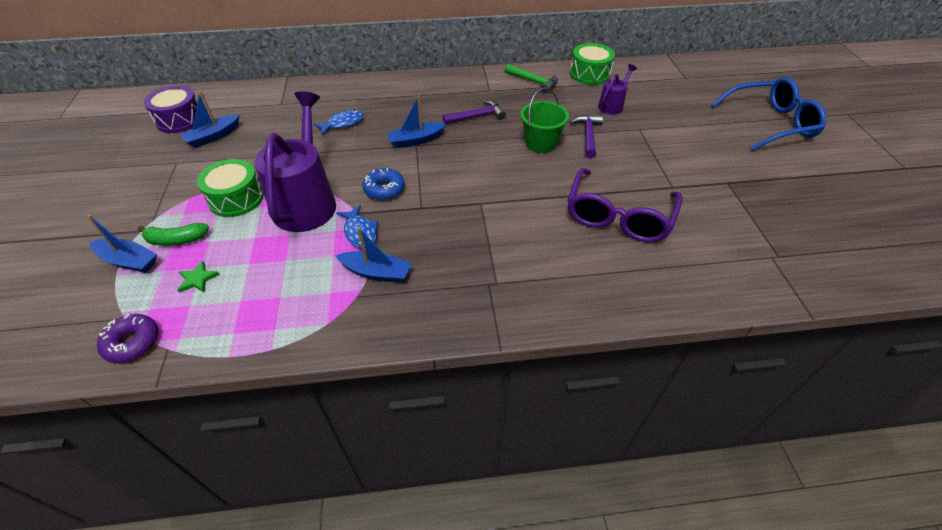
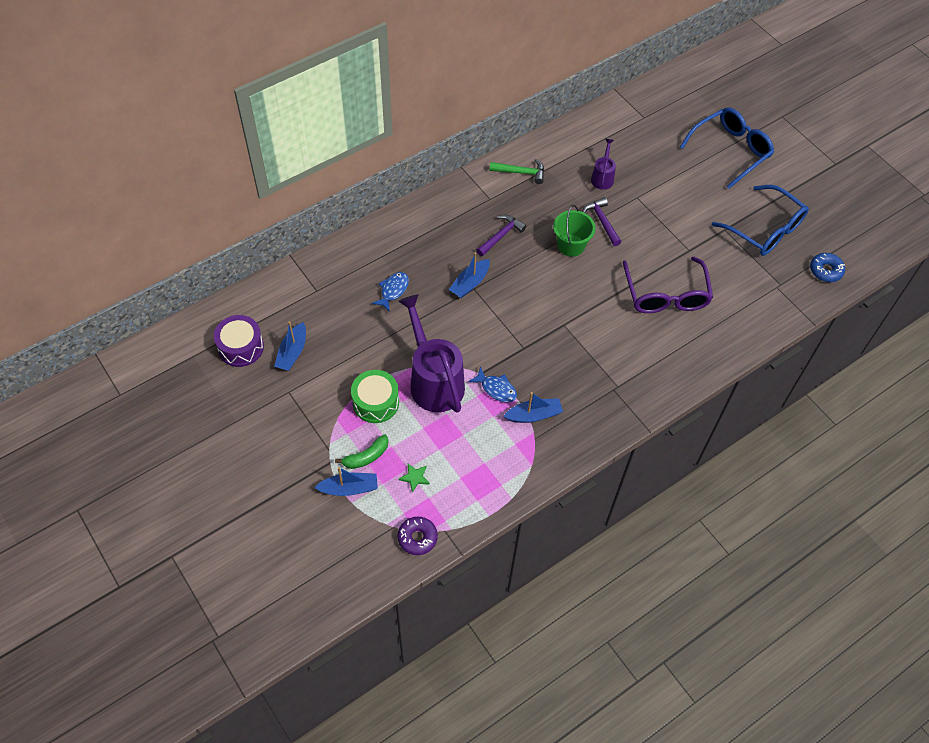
camera: 30 degrees left, 10 degrees up
(384, 189) = (483, 343): blue donut -> blue donut (825, 270)
(589, 74) = (563, 143): green drum -> none
(781, 197) = (765, 229): none -> blue glasses

